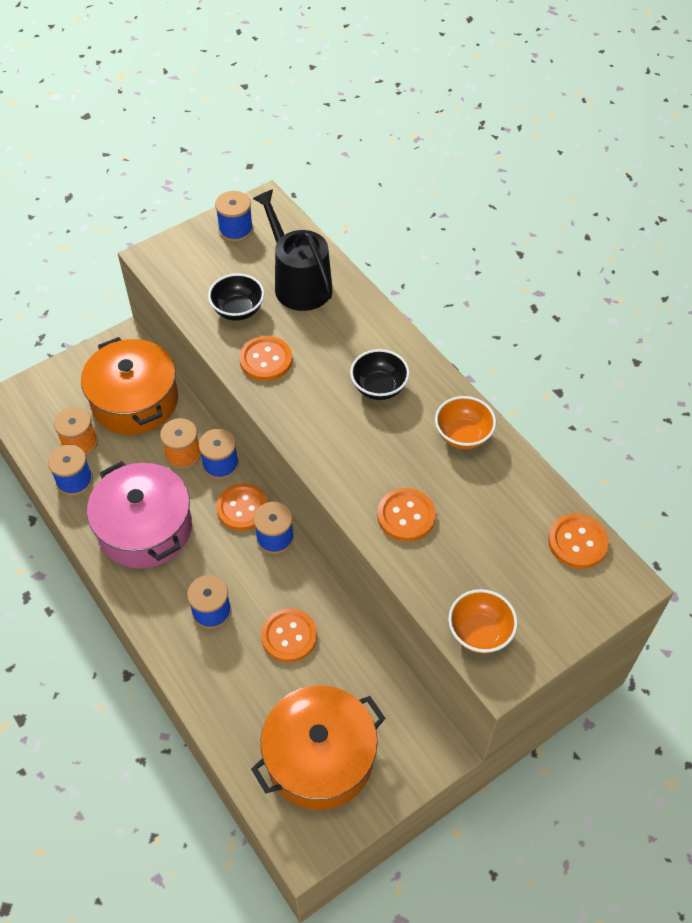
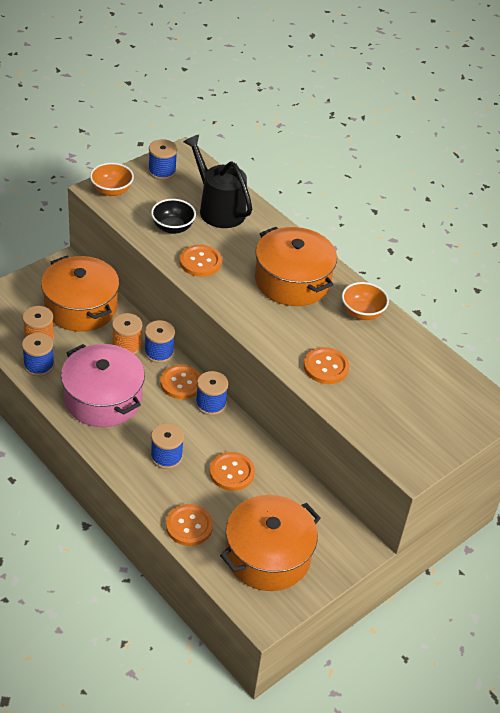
camera: 10 degrees left, 10 degrees down
(379, 388) = (292, 281): black bowl -> orange pot
(479, 633) = (392, 443): orange bowl -> orange bowl (112, 191)
(577, 542) = (458, 383): orange button -> orange button (189, 526)

